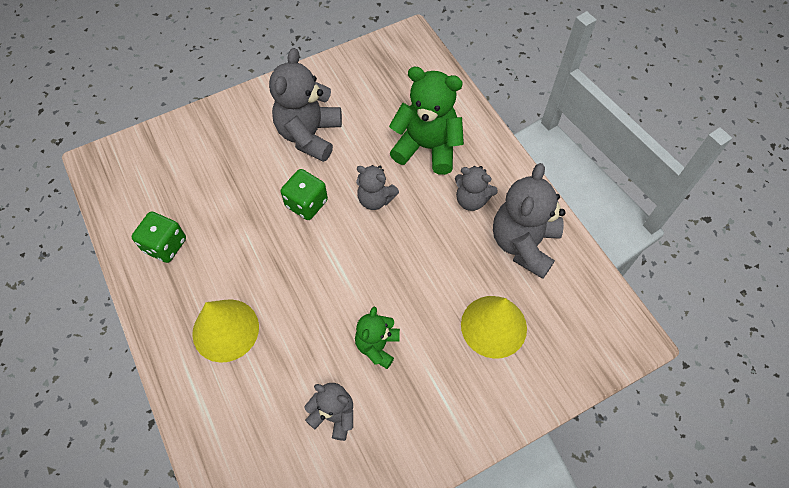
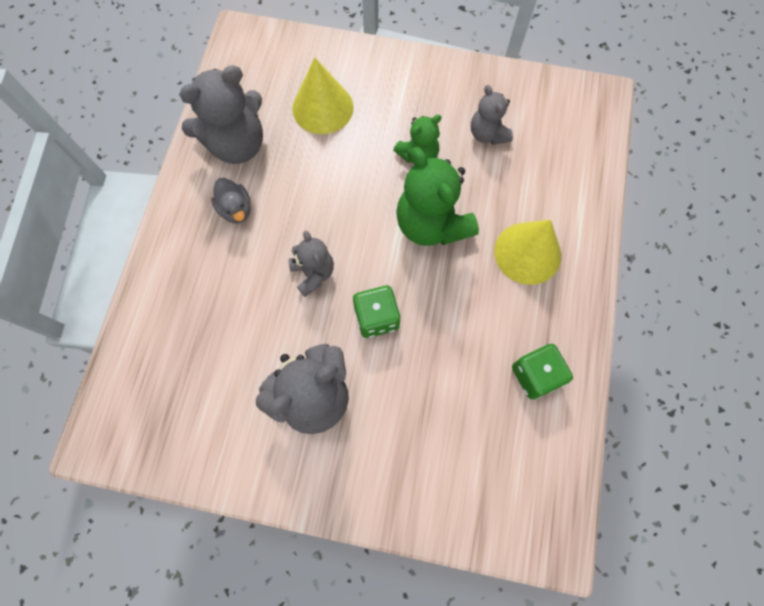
camera: 140 degrees left, 10 degrees up
(427, 147) = (220, 288): green teddy bear -> green teddy bear (431, 224)
(471, 200) = (236, 209): grey teddy bear -> grey duck

